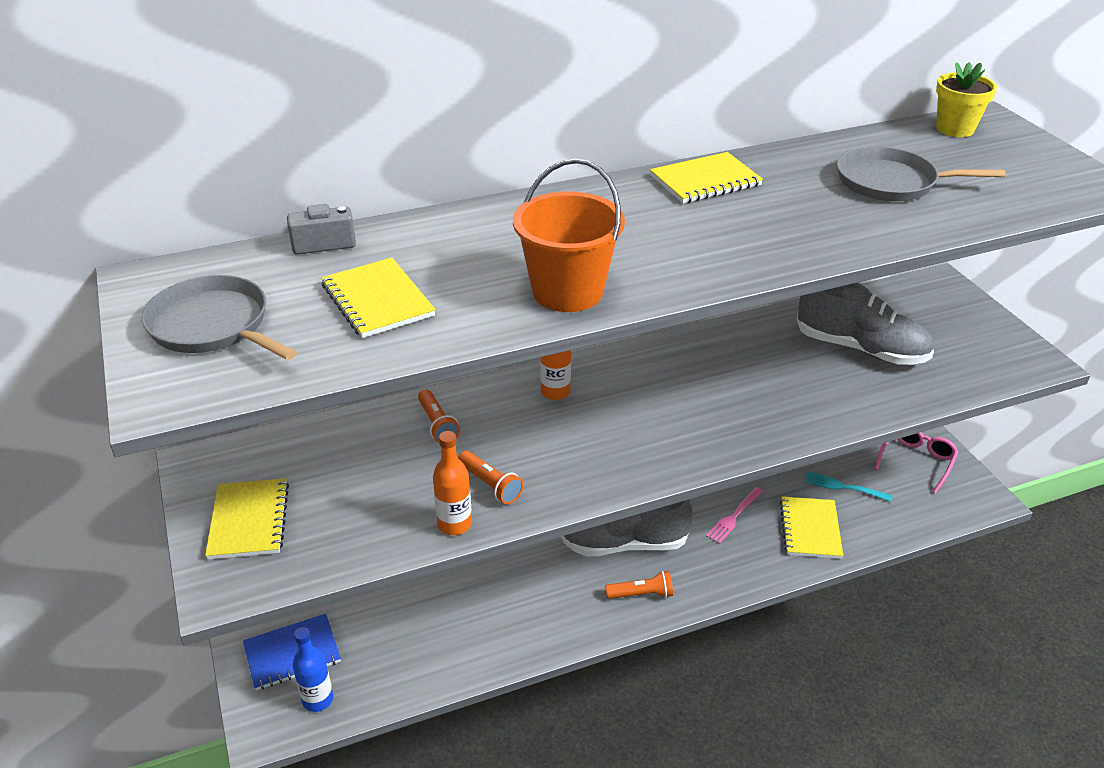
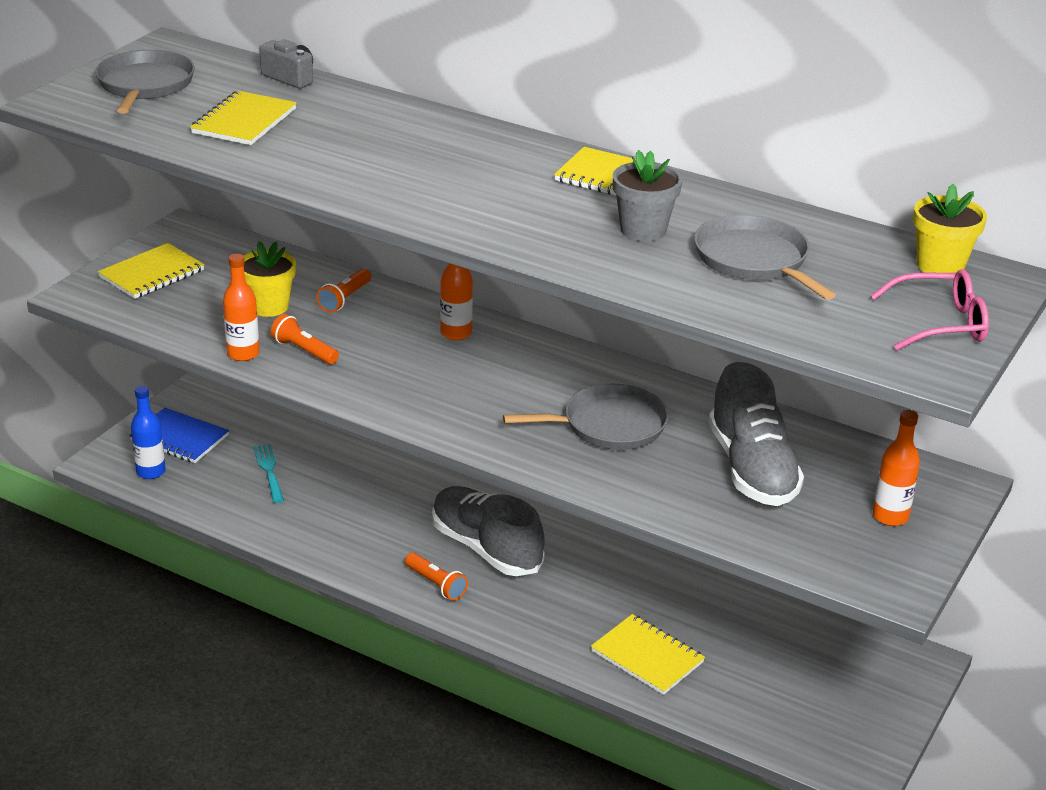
camera: 50 degrees right, 5 degrees down
(396, 473) = (269, 306): none -> yellow flower pot
(490, 485) = (304, 351): orange flashlight -> orange flashlight turned 120 degrees clockwise
(567, 292) = (349, 179): orange bucket -> none
(734, 517) = (603, 600): pink fork -> none
(754, 382) = (608, 425): none -> grey pan
(803, 203) = (643, 230): none -> grey flower pot
(810, 529) = (647, 656): yellow notebook -> yellow notebook turned 75 degrees clockwise
(844, 487) = (741, 658): turquoise fork -> turquoise fork (269, 471)
(917, 461) = (855, 697): pink glasses -> pink glasses (940, 323)
(957, 324) = (890, 516): none -> orange bottle

